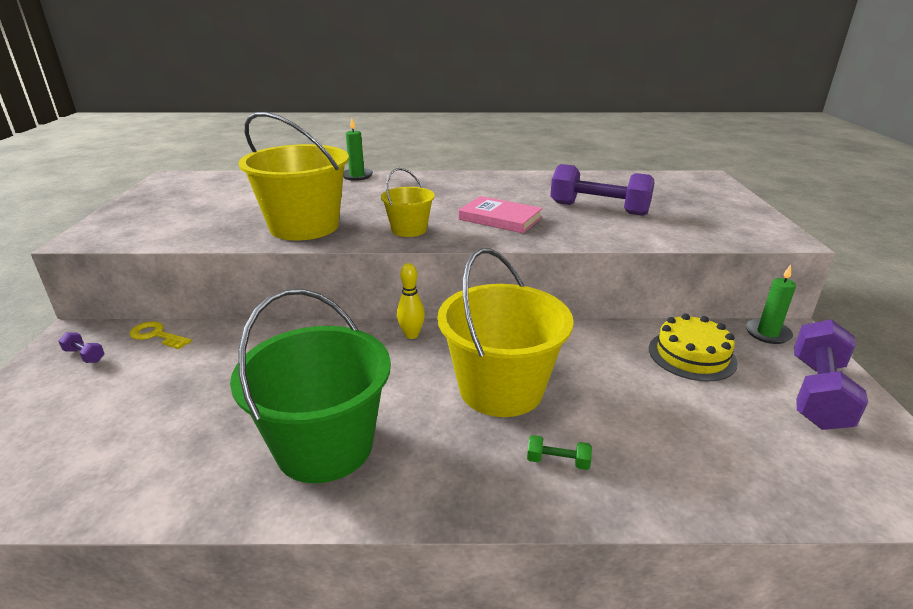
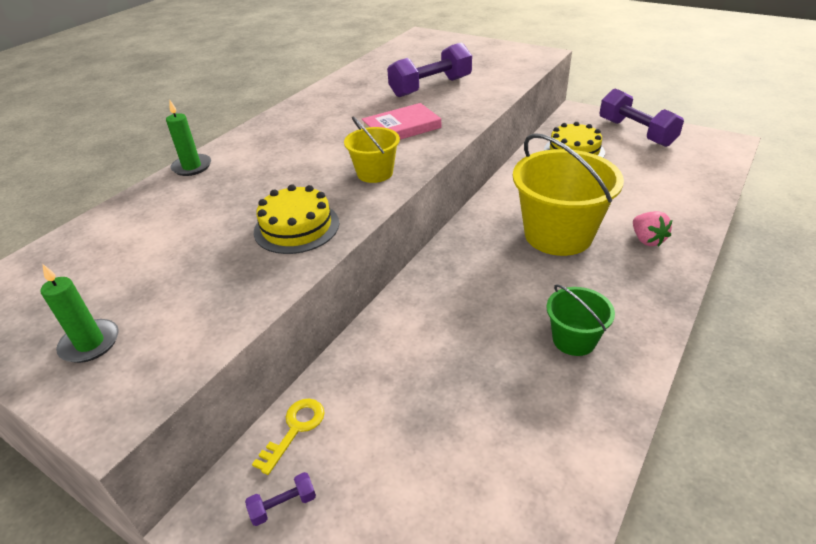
camera: 55 degrees left, 10 degrees up
(156, 335) = (295, 429): yellow key -> yellow key turned 150 degrees clockwise
(304, 226) = (296, 227): yellow bucket -> yellow cake
(325, 446) = (574, 340): green bucket -> green bucket, size x0.51
(411, 335) = (453, 253): yellow bowling pin -> none
(557, 461) = (647, 240): green dumbbell -> pink strawberry
(767, 333) = (571, 118): green candle -> green candle (90, 343)

